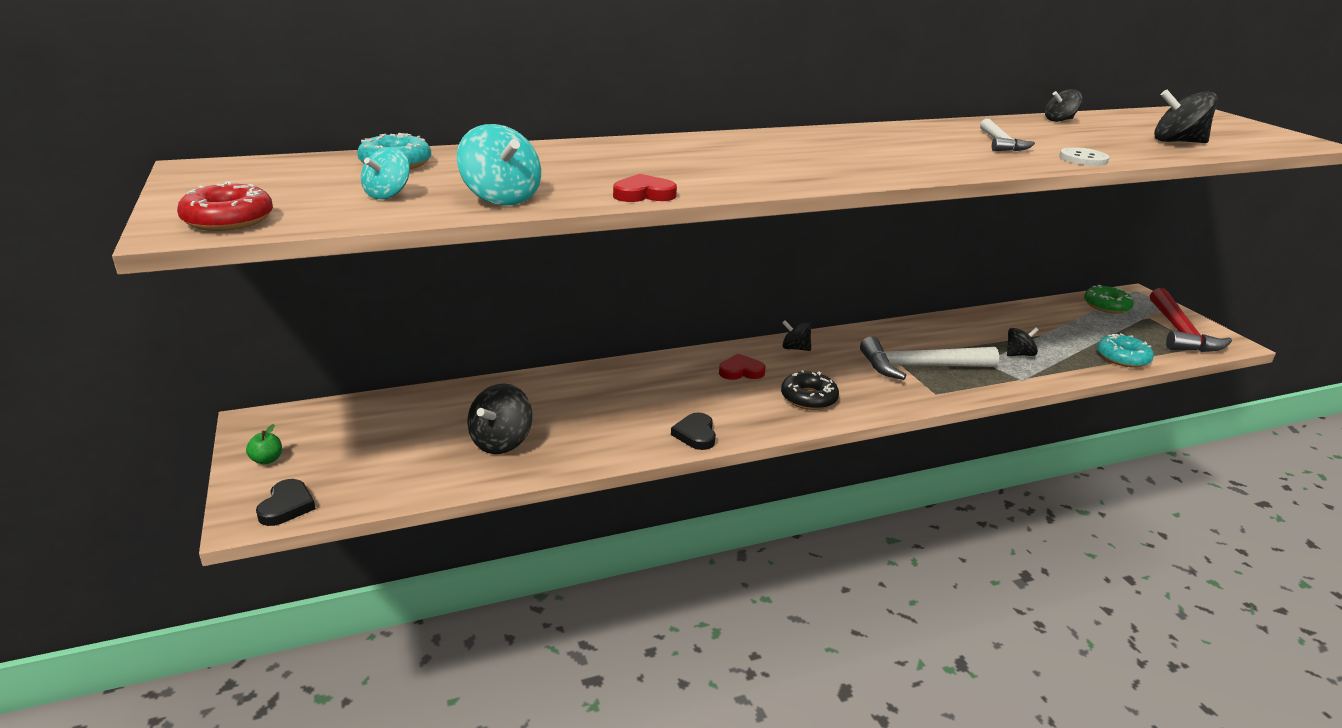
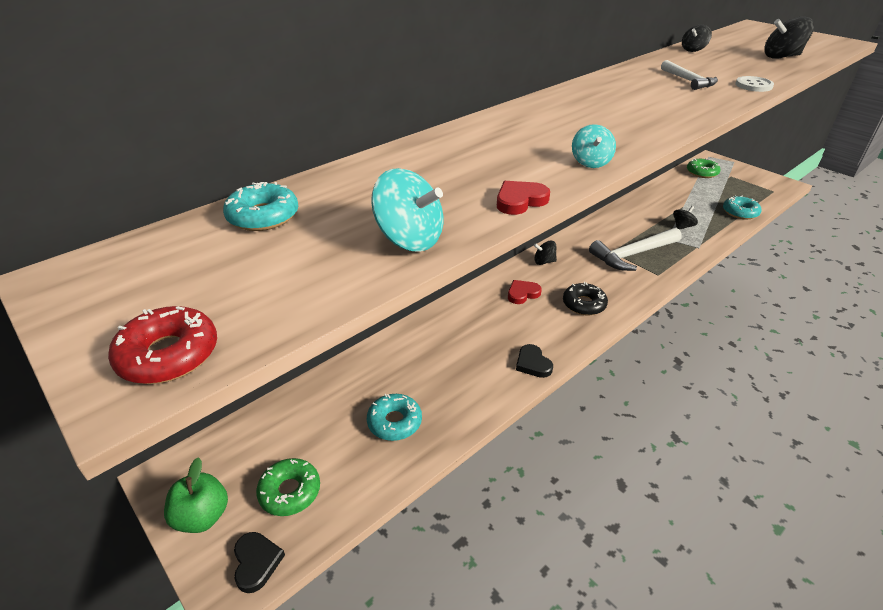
camera: 20 degrees left, 10 degrees up
(267, 460) = (202, 516): green apple -> green apple, size x1.84
(357, 465) = (290, 491): none -> green donut
(387, 194) = (300, 264): turquoise spinning top -> turquoise spinning top (590, 162)
(501, 442) = (394, 422): black spinning top -> turquoise donut
(1180, 332) = (755, 183): red hammer -> none

